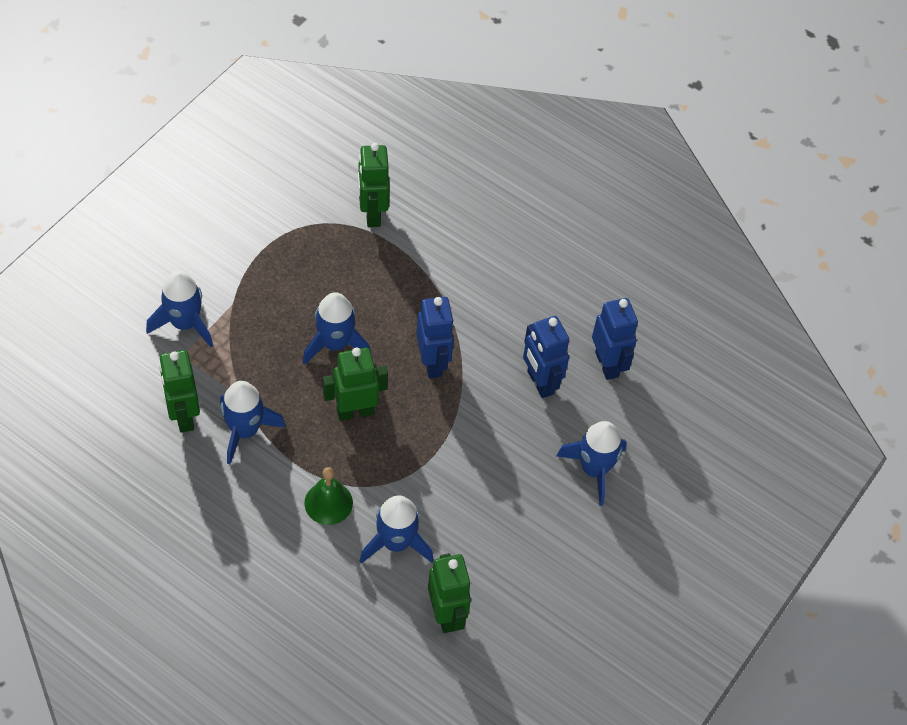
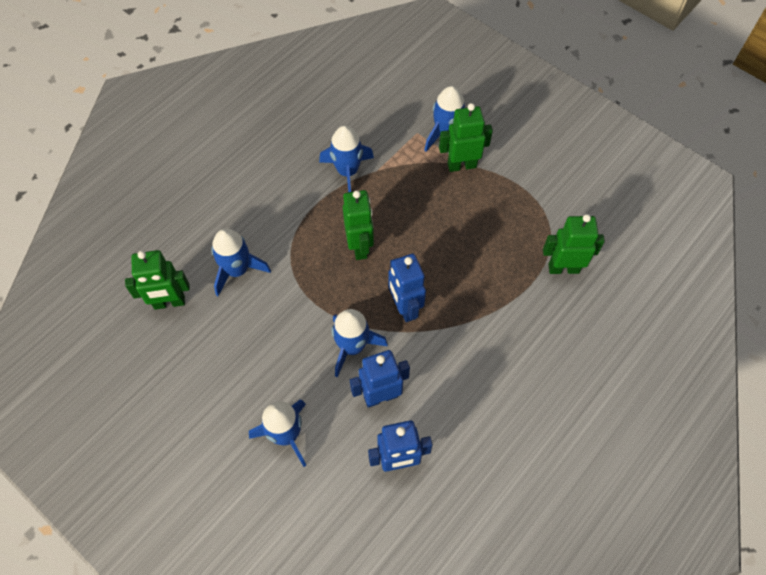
camera: 100 degrees right, 5 degrees up
(183, 416) = (363, 133): green robot -> green robot (461, 165)
(328, 503) = (278, 225): green bell -> none
(335, 344) = (425, 234): blue rocket -> blue rocket (352, 347)
(433, 363) = (405, 308): blue robot -> blue robot turned 75 degrees clockwise

